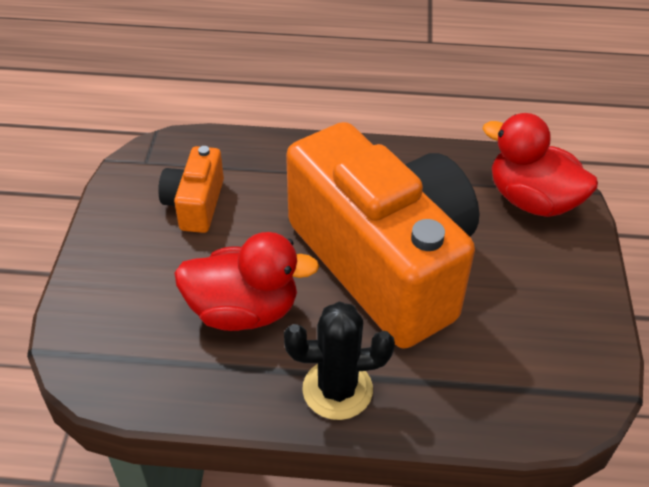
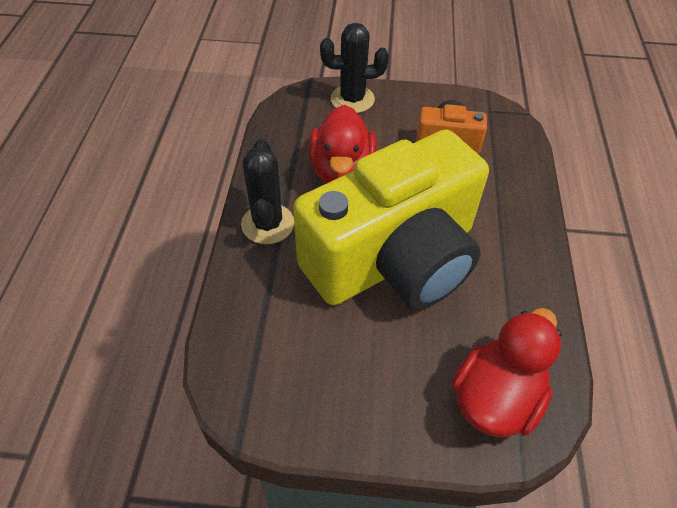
camera: 90 degrees right, 5 degrees up
(98, 297) = (352, 99): none -> black cactus
(384, 263) = (394, 259): orange camera -> yellow camera

